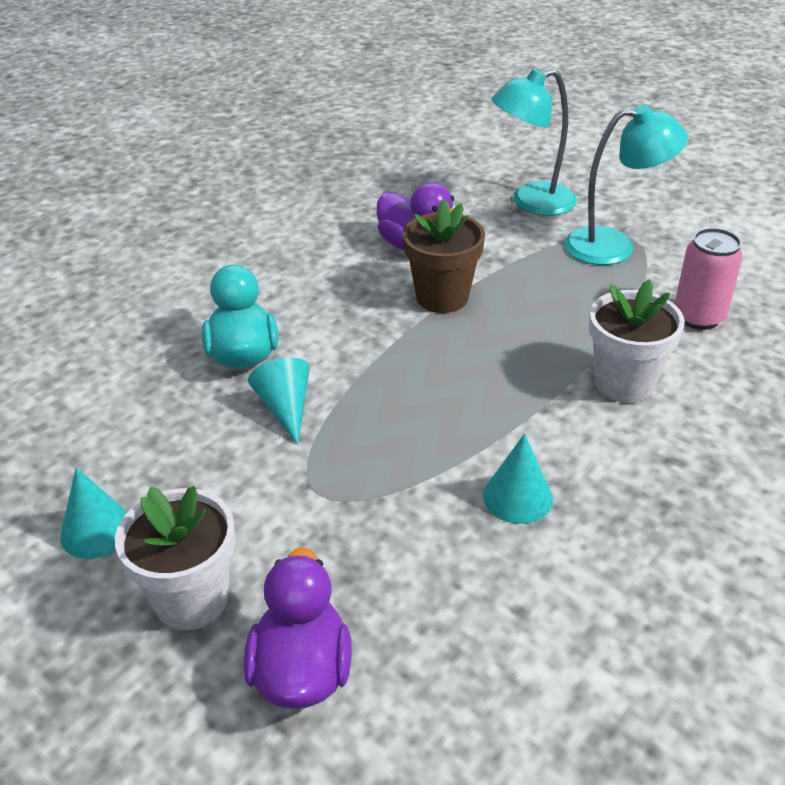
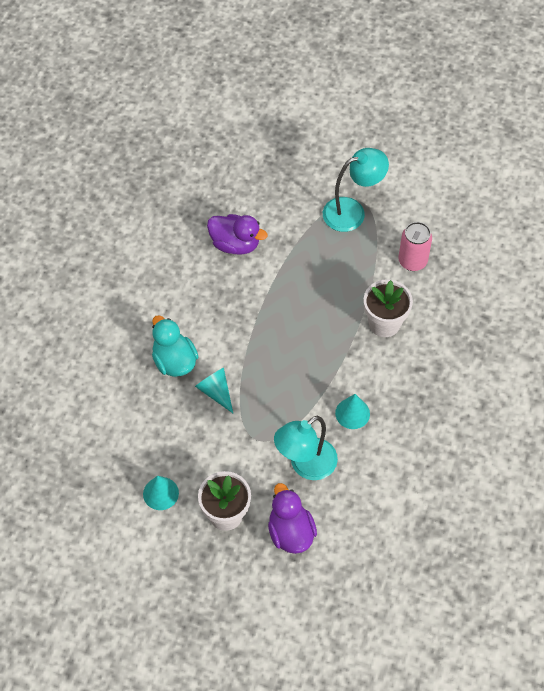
camera: 20 degrees left, 20 degrees up
(442, 297) = (267, 284): brown flower pot -> none
(531, 203) = (291, 182): turquoise lamp -> turquoise lamp (305, 465)

